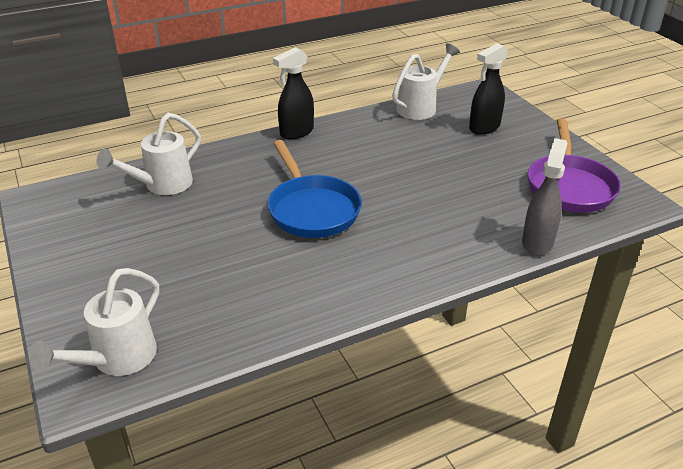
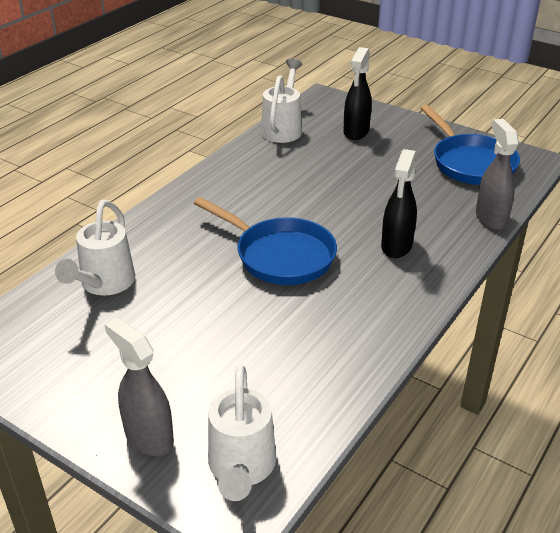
camera: 30 degrees left, 0 degrees up
(80, 307) = (148, 437): none -> grey spray bottle
(296, 132) = (189, 187): black spray bottle -> black spray bottle (396, 246)
(569, 186) = (470, 163): purple pan -> blue pan

